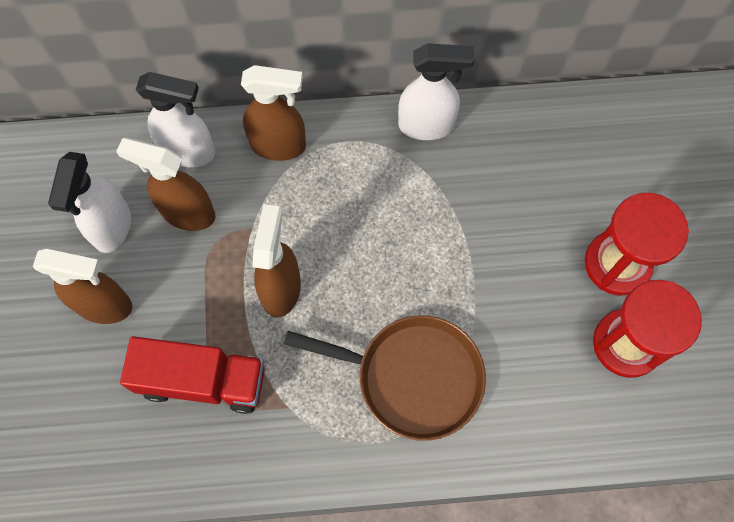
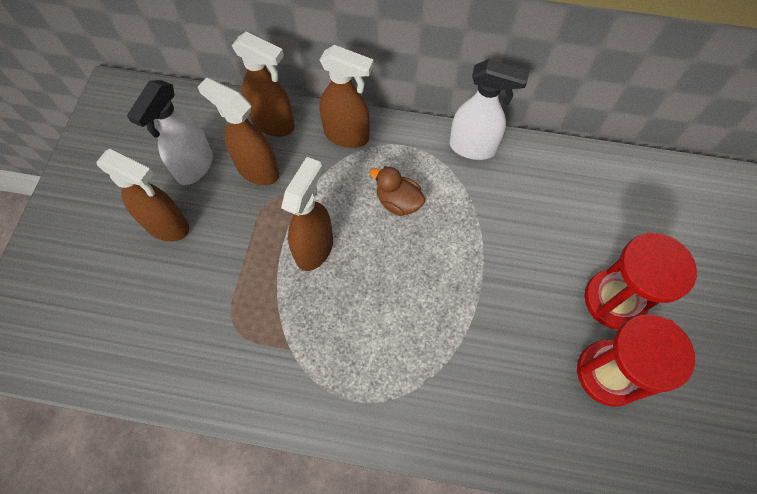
camera: 15 degrees right, 5 degrees down
(189, 151) = (274, 124): white spray bottle -> brown spray bottle
(202, 380) = (225, 307): red truck -> none
(359, 211) = (398, 202): none -> brown duck
(413, 377) = (406, 352): brown pan -> none

